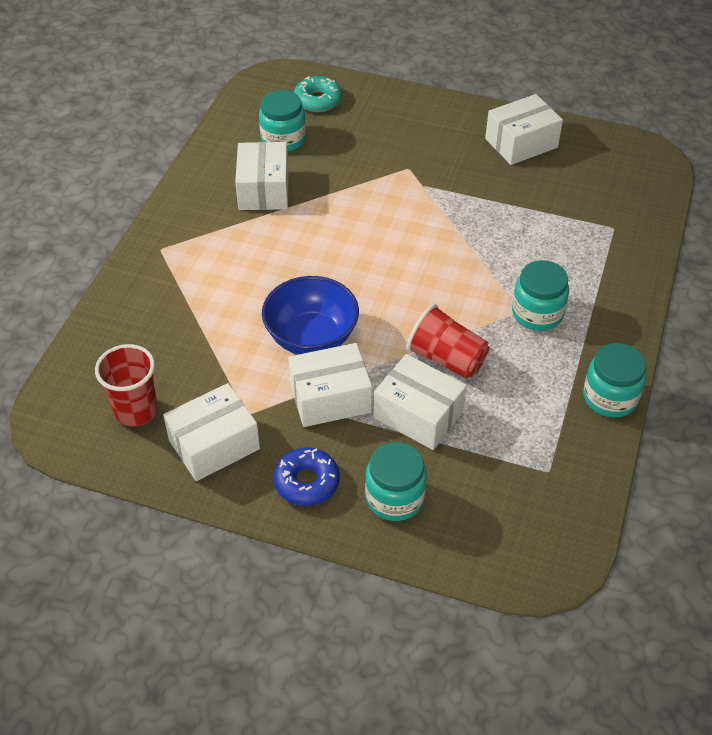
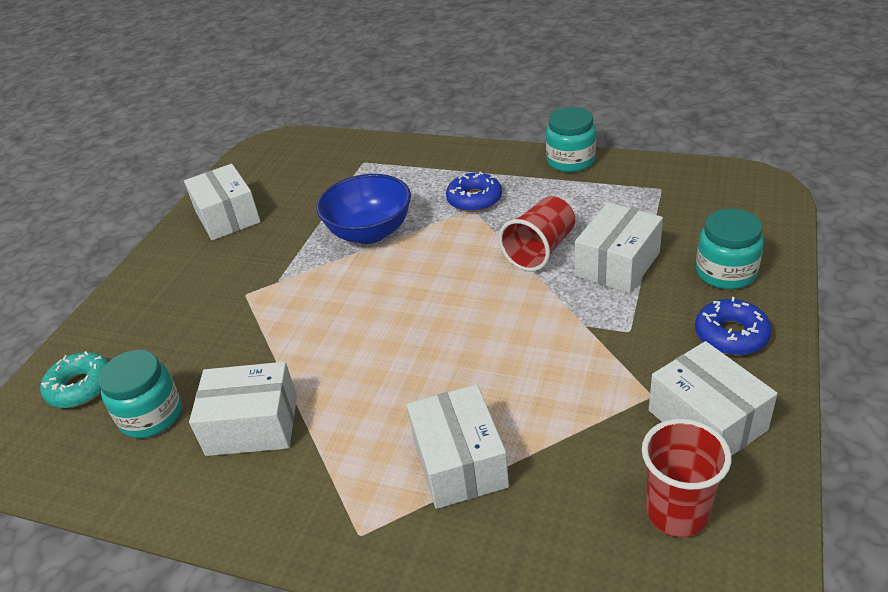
camera: 85 degrees left, 10 degrees down
(311, 337) = (522, 351): blue bowl -> blue bowl (370, 232)
(330, 398) = (610, 328): white box -> white box (459, 462)
(537, 313) = (474, 199): turquoise jar -> blue donut

